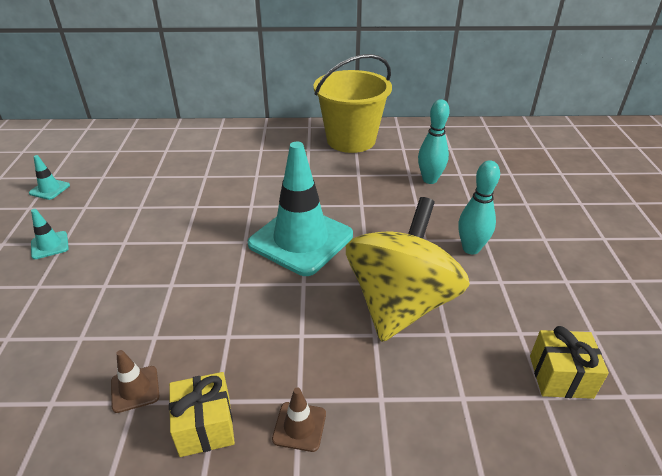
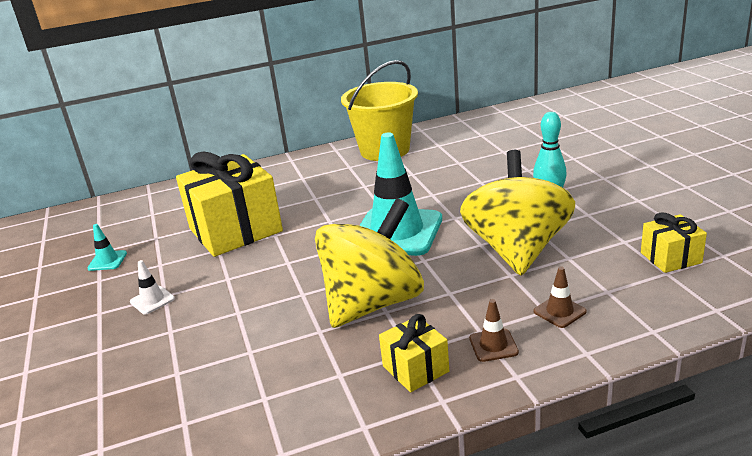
camera: 15 degrees left, 10 degrees down
(50, 245) = (152, 300): turquoise traffic cone -> white traffic cone
(135, 389) = (333, 367): brown traffic cone -> brown traffic cone (559, 311)
(168, 190) = (235, 230): none -> yellow gift
(223, 321) = (373, 303): none -> yellow spinning top
(429, 180) = (479, 162): turquoise bowling pin -> none

